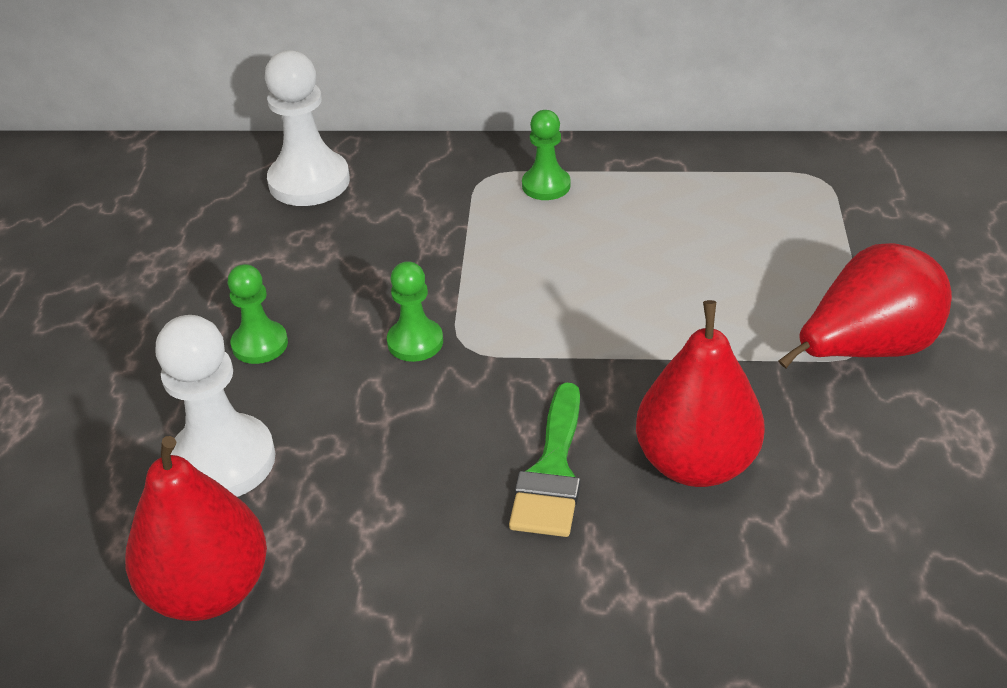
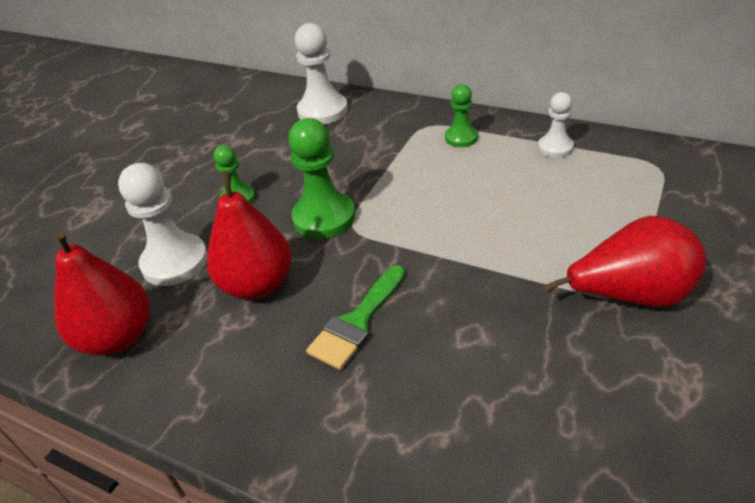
camera: 25 degrees right, 0 degrees up
(415, 342) = (324, 217): green pawn -> green pawn, size x1.70
(681, 176) = (555, 147): none -> white pawn
(696, 463) = (456, 344): red pear -> red pear (257, 285)

